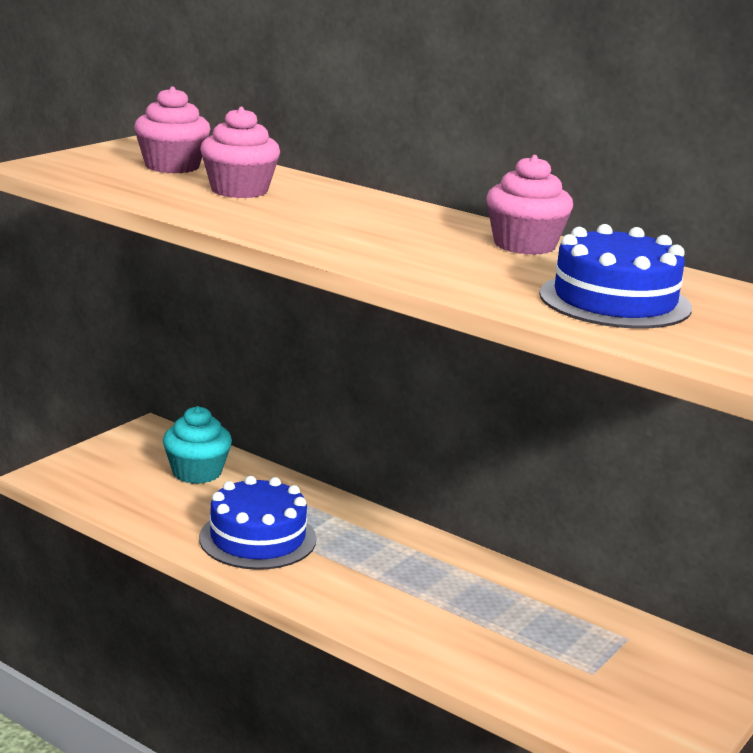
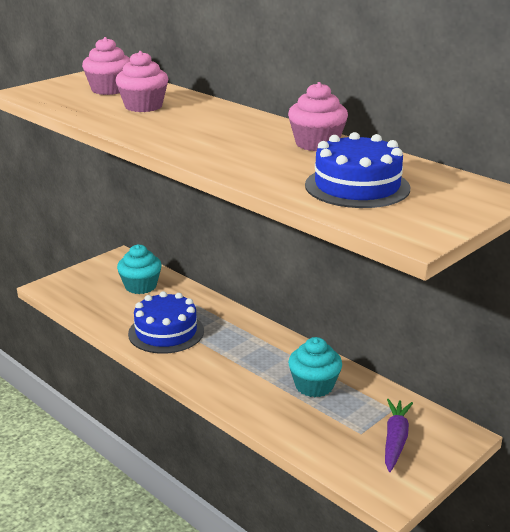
camera: 10 degrees right, 5 degrees up
(504, 609) = (314, 386): none -> turquoise cupcake
(645, 681) = (395, 440): none -> purple carrot

